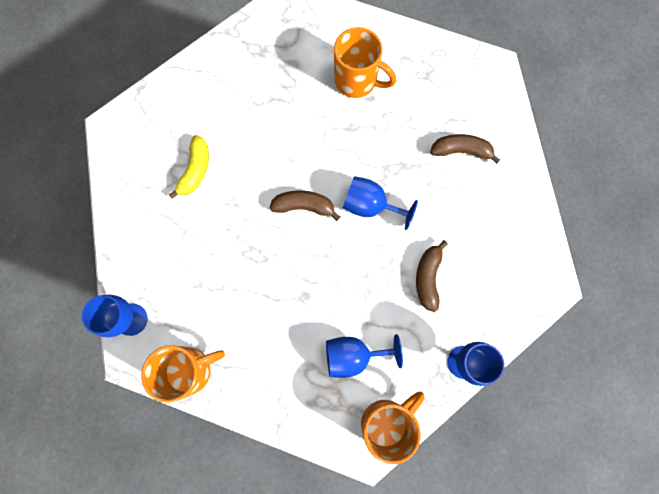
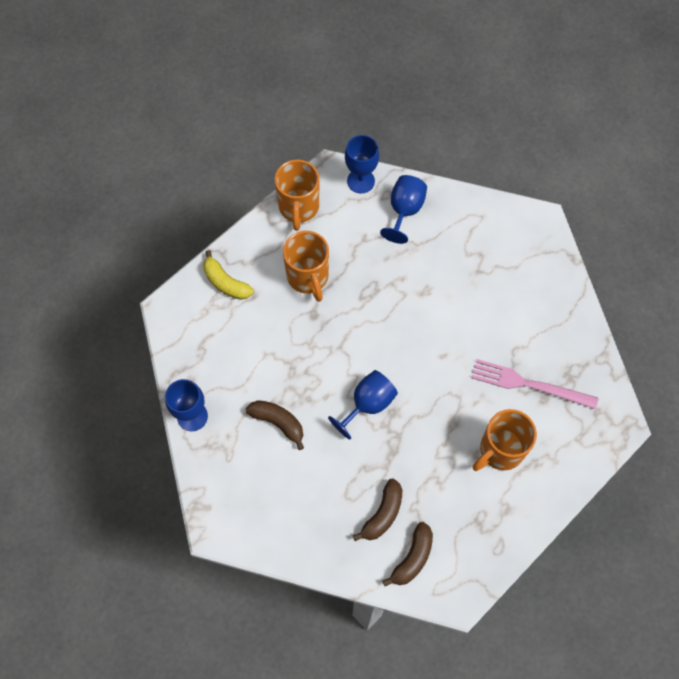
camera: 115 degrees right, 10 degrees down
(195, 170) = (469, 273): yellow banana -> yellow banana (225, 282)
(285, 80) = (529, 384): none -> pink fork
(304, 206) = (394, 348): brown banana -> brown banana (412, 558)
(353, 355) = (245, 331): blue goblet -> blue goblet (404, 211)
(386, 422) = (180, 333): orange mug -> orange mug (308, 277)

